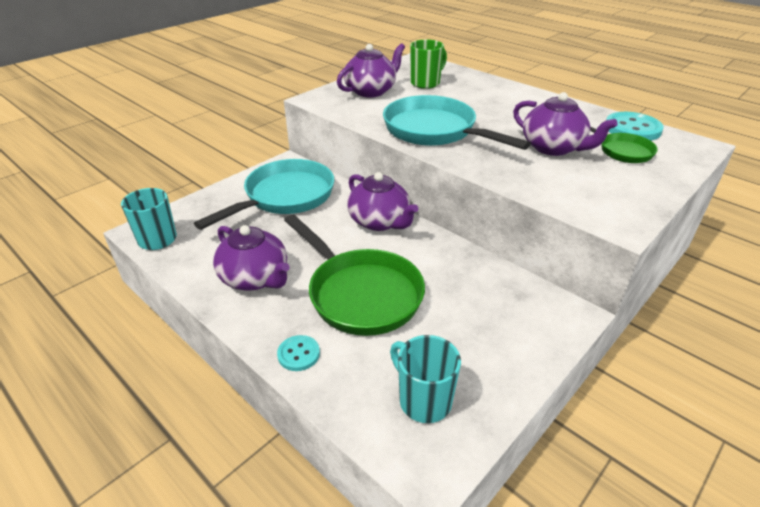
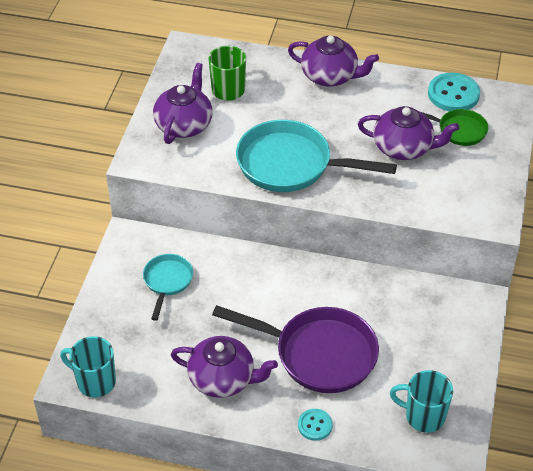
camera: 30 degrees left, 10 degrees up
(285, 197) = (167, 281): turquoise pan -> turquoise pan, size x0.53
(360, 294) = (319, 354): green pan -> purple pan
(380, 221) = (277, 273): purple teapot -> purple teapot (330, 76)

